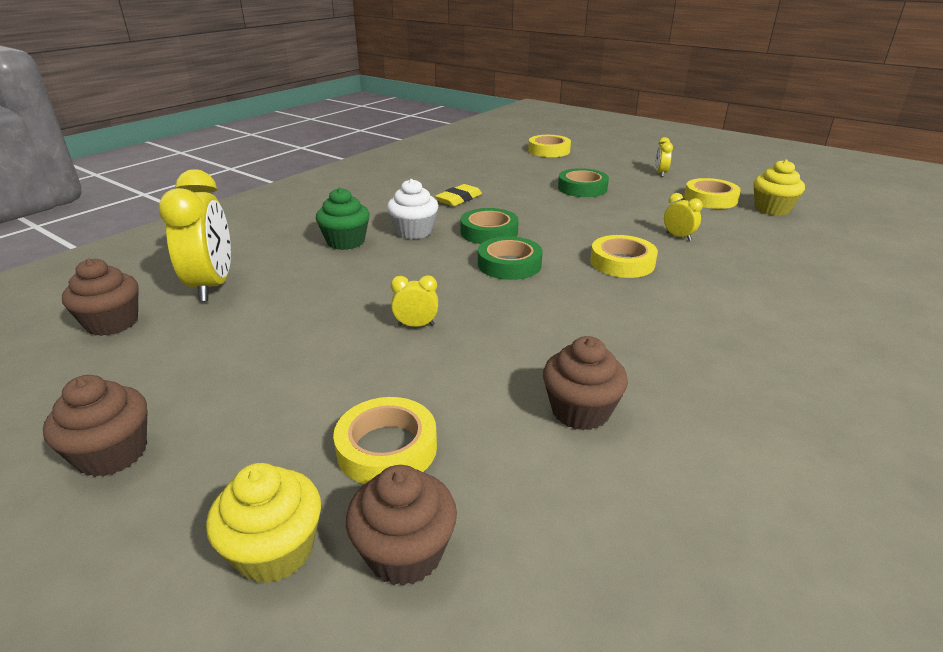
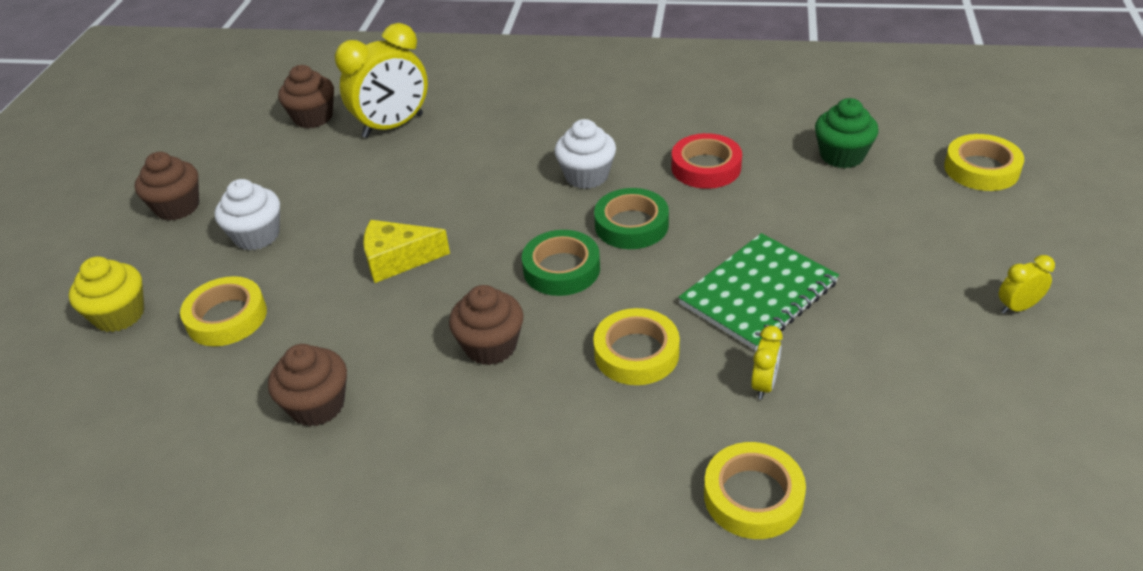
camera: 65 degrees right, 10 degrees up
(267, 399) = (257, 236): none -> white cupcake
(346, 242) = (527, 147): green cupcake -> green cupcake (842, 155)
(405, 552) = (132, 369): brown cupcake -> brown cupcake (490, 346)
(416, 325) = (398, 259): yellow clock -> yellow cheese
(459, 199) = (706, 167): yellow eraser -> red tape
(582, 188) = (855, 249): green tape -> none
(597, 218) = (758, 293): none -> green notebook
(710, 199) = (957, 388): yellow tape -> yellow tape (753, 496)
(772, 209) = (989, 471): yellow cupcake -> none

